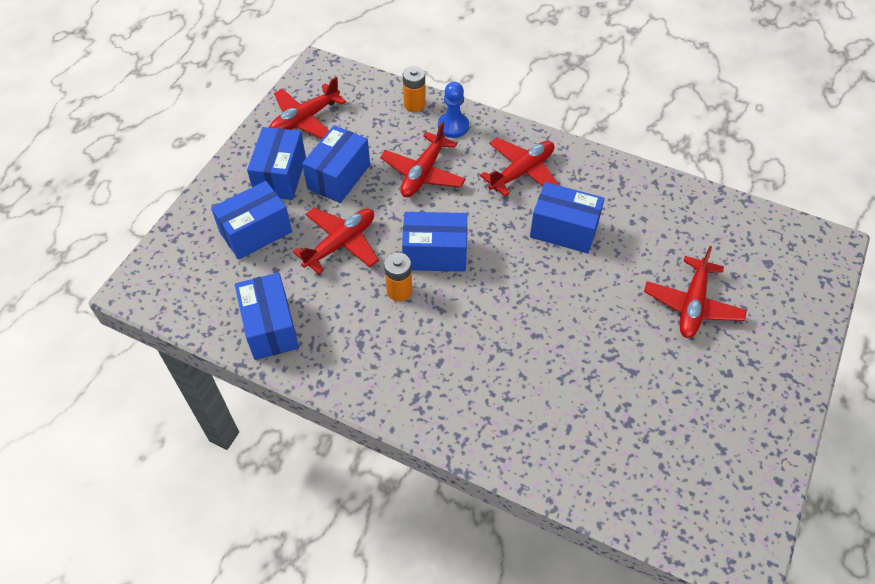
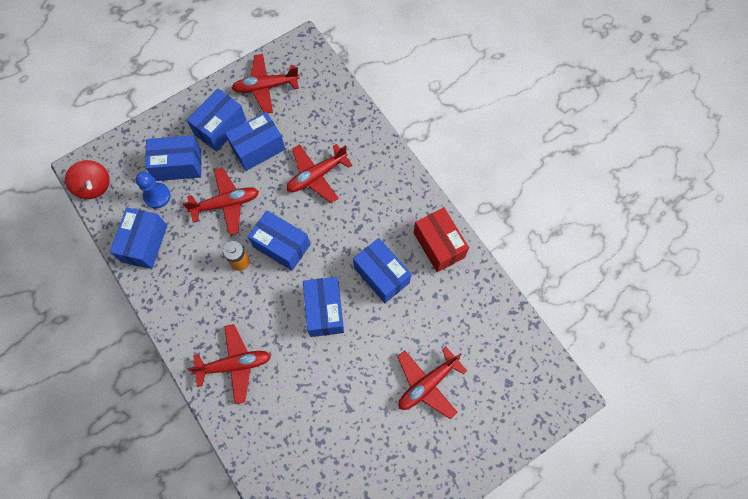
camera: 30 degrees right, 15 degrees up
(163, 299) = (94, 186): none -> red spinning top
(414, 105) = (349, 113): orange battery -> none
(453, 126) = (364, 146): blue pawn -> blue pawn (157, 196)
(522, 172) = (386, 211): red plane -> red plane (234, 365)
(530, 292) = (324, 311): none -> blue box
(599, 177) = (438, 245): none -> red box

